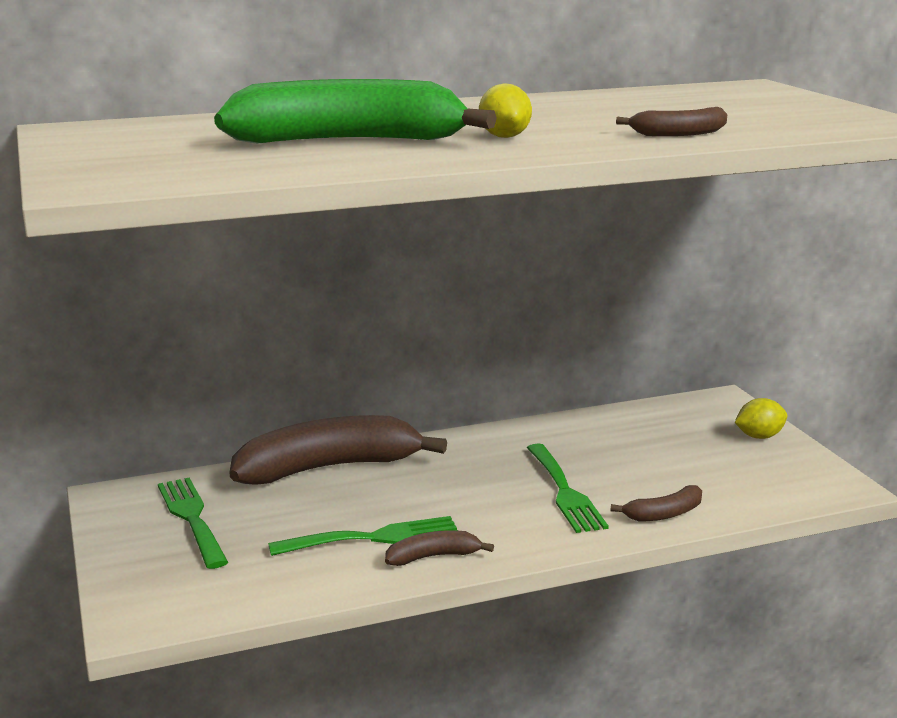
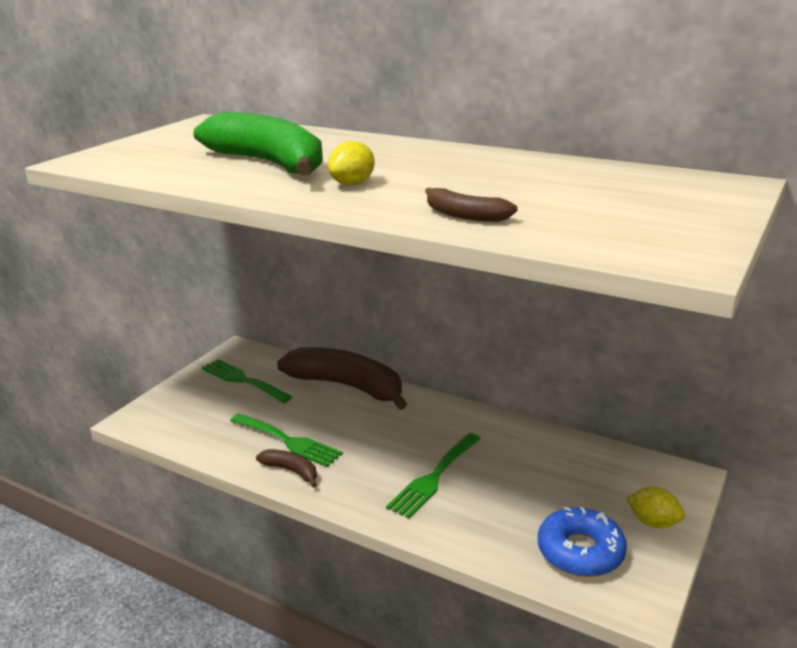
camera: 50 degrees right, 5 degrees up
(191, 518) = (243, 380): green fork -> green fork turned 75 degrees counterclockwise
(664, 514) = (461, 533): brown banana -> none
(756, 478) = (580, 551): none -> blue donut

